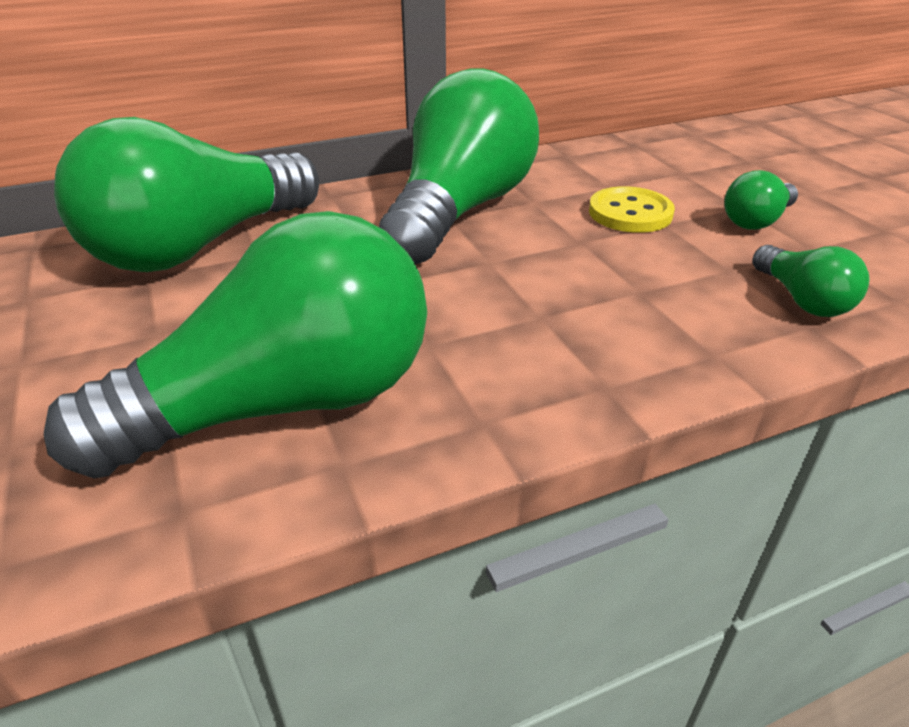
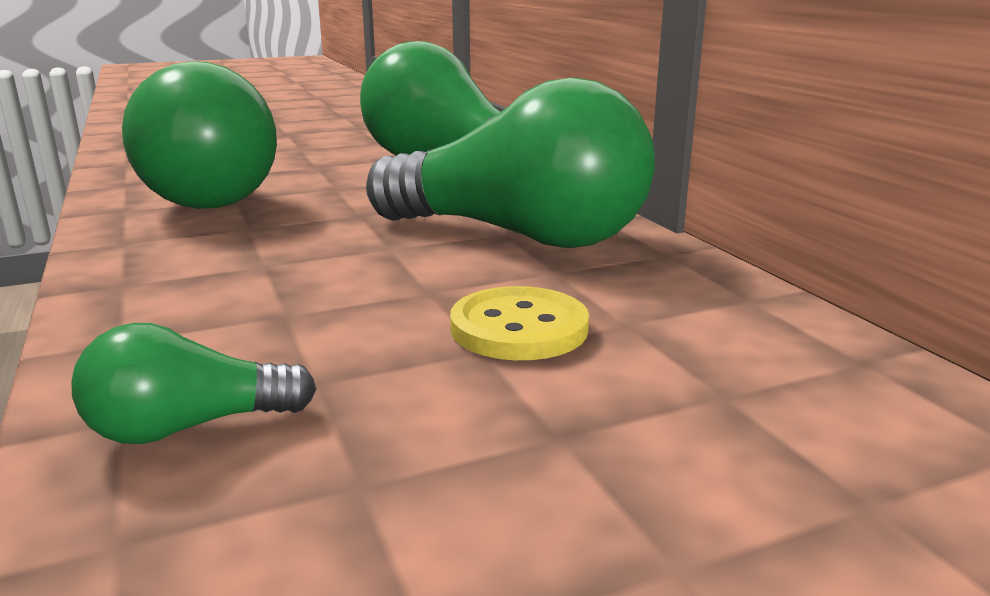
camera: 90 degrees right, 15 degrees down
(757, 221) = (489, 442): green light bulb -> none

